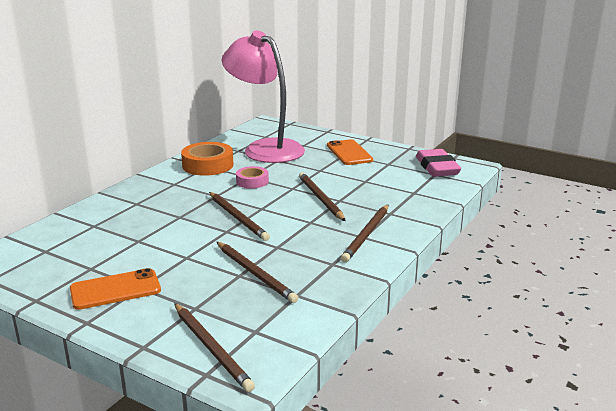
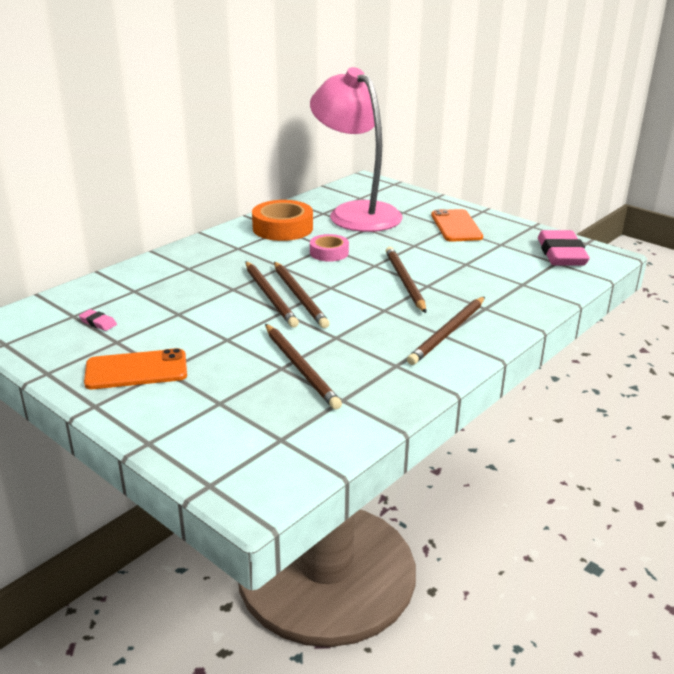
camera: 10 degrees right, 5 degrees up
(69, 255) = (98, 323): none -> pink eraser
(211, 348) = (224, 454): brown pencil -> brown pencil (270, 296)

